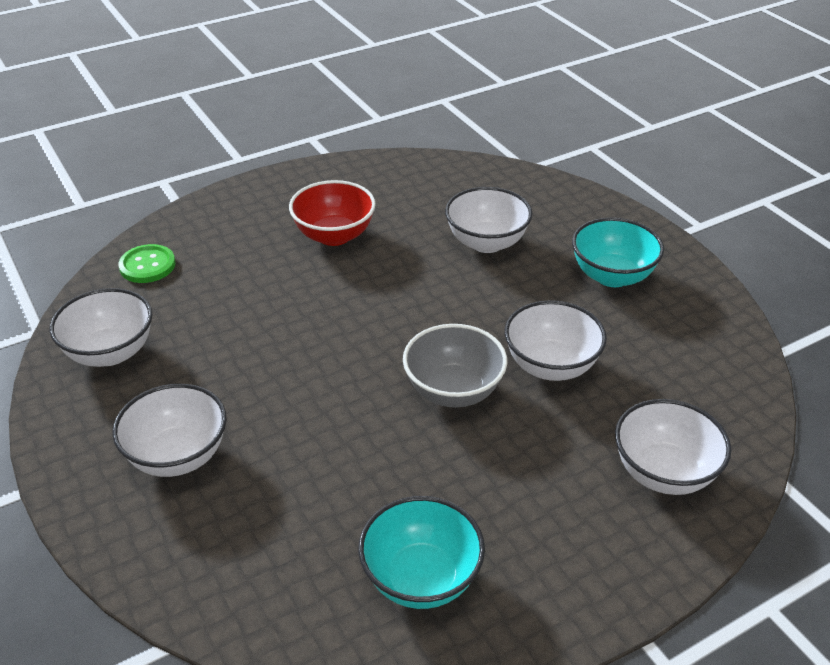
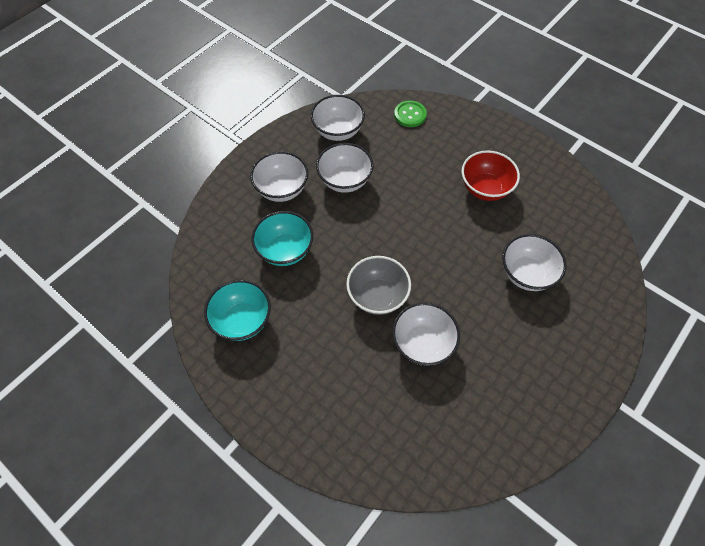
camera: 70 degrees right, 20 degrees up
(612, 276) = (533, 362): turquoise bowl -> turquoise bowl (285, 250)
(664, 473) = (357, 429): white bowl -> white bowl (345, 180)

